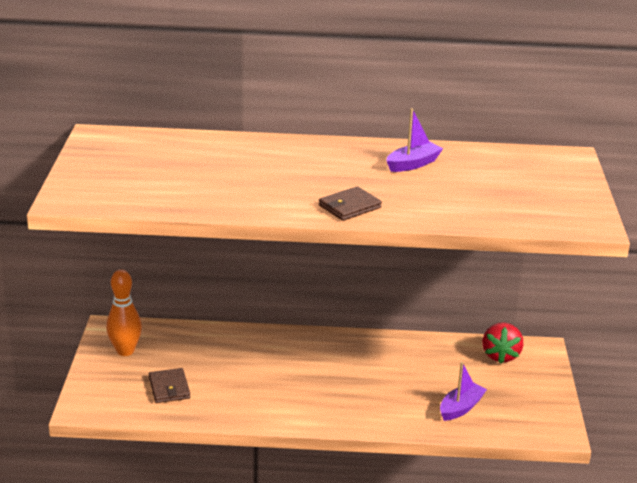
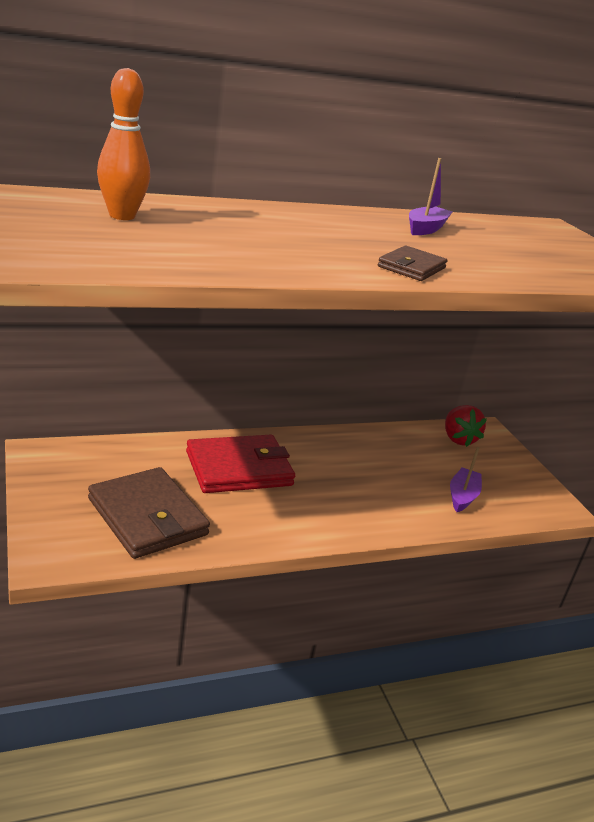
camera: 25 degrees left, 0 degrees up
(125, 351) = (70, 478): orange bowling pin -> orange bowling pin (122, 216)
(169, 388) = (147, 517): brown wallet -> brown wallet, size x1.91
(266, 359) = (239, 468): none -> red wallet

